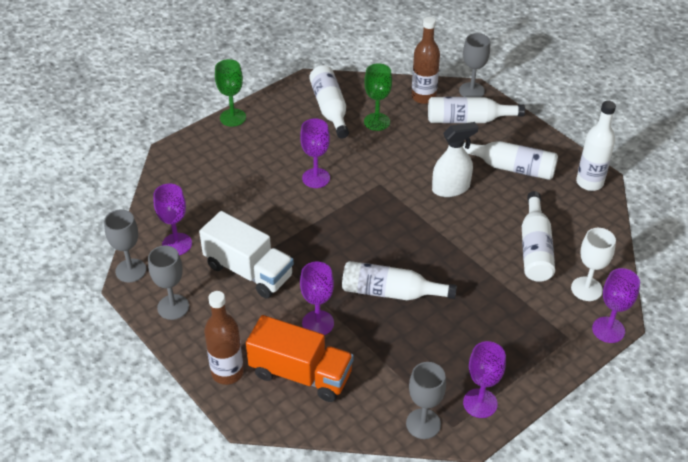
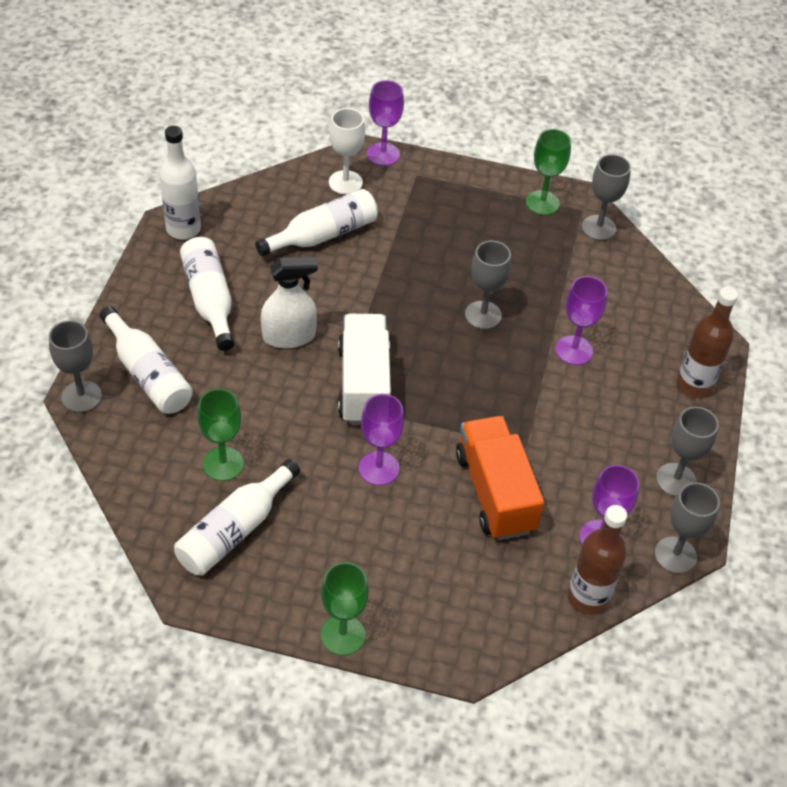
camera: 130 degrees left, 5 degrees up
(248, 271) = (569, 445): white truck -> white truck (364, 384)
(301, 374) = (638, 331): orange truck -> orange truck (495, 492)
(391, 292) = (483, 315): white bottle -> grey goblet
(423, 97) = (132, 440): brown bottle -> brown bottle (587, 597)
(450, 188) = (289, 336): white spray bottle -> white spray bottle turned 135 degrees clockwise
(480, 403) = (542, 203): purple goblet -> green goblet

